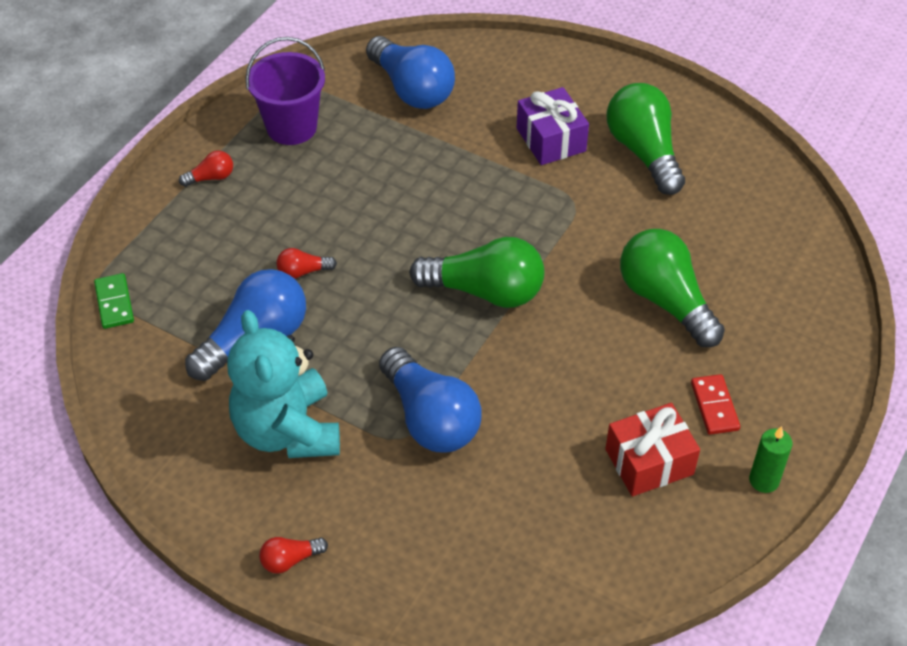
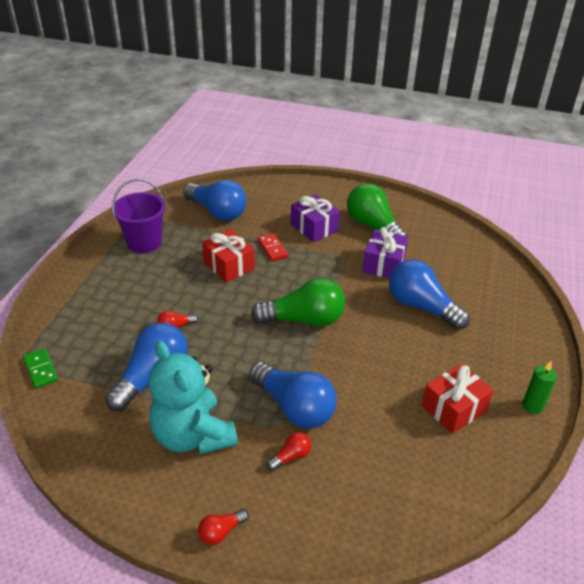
camera: 15 degrees left, 10 degrees down
(211, 177) = (96, 279): red light bulb -> red light bulb (291, 457)
(403, 185) = (229, 265): none -> red gift
(635, 220) = (384, 264): none -> purple gift
(665, 301) = (421, 307): green light bulb -> blue light bulb
(714, 406) = (480, 365): red domino -> red domino (272, 249)

